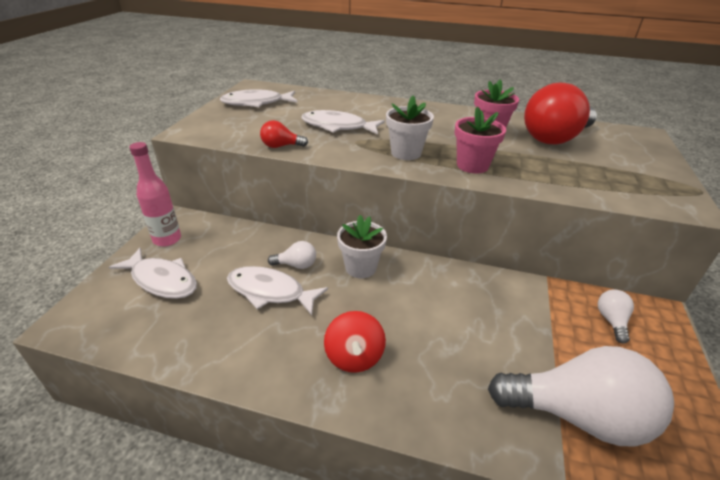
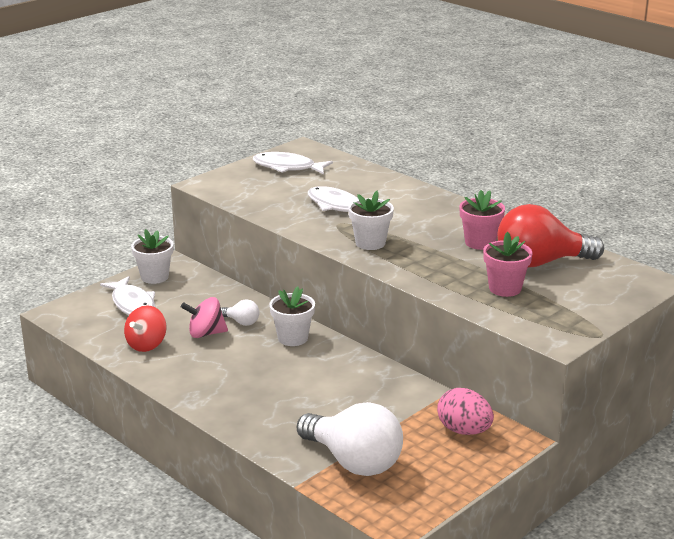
camera: 30 degrees right, 10 degrees down
(167, 239) = (154, 277): pink bottle -> white flower pot
(270, 292) = (206, 333): white fish -> pink spinning top
(281, 146) = (268, 214): red light bulb -> none
(354, 356) = (231, 387): red spinning top -> red spinning top (146, 344)
(472, 165) = (415, 266): pink flower pot -> pink flower pot (505, 288)
(611, 321) = (464, 431): white light bulb -> pink egg

